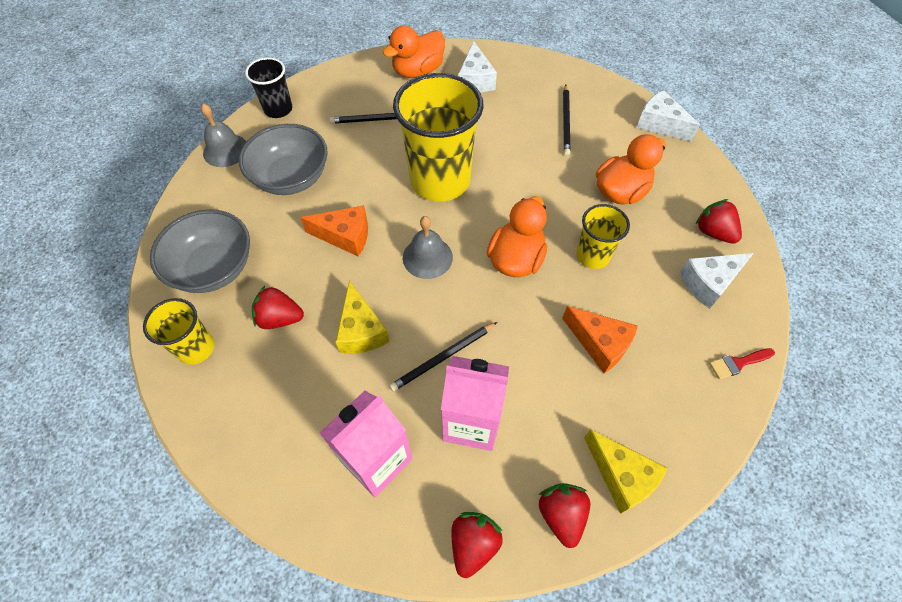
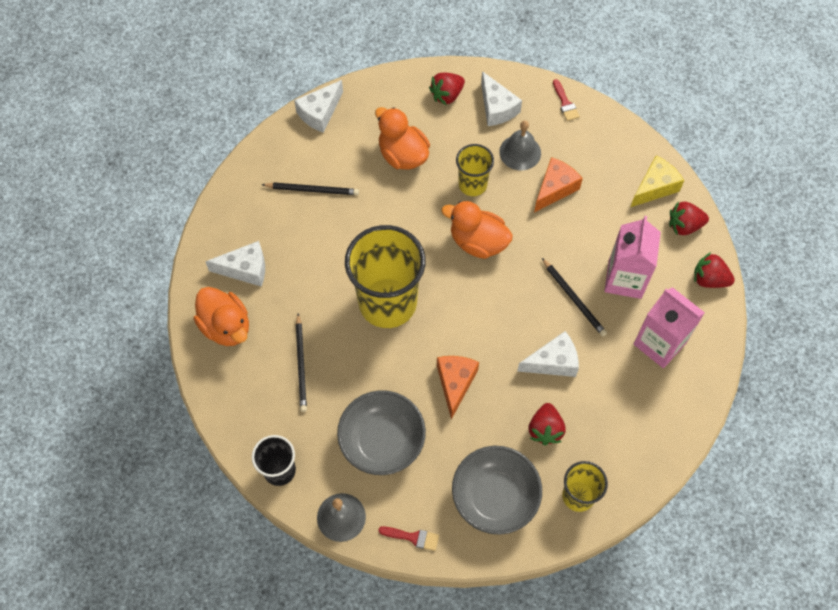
camera: 90 degrees left, 5 degrees up
(192, 201) = (413, 537): none -> red brush
(361, 330) = (553, 362): yellow cheese -> white cheese
(427, 257) = (477, 312): grey bell -> grey bell (520, 152)

